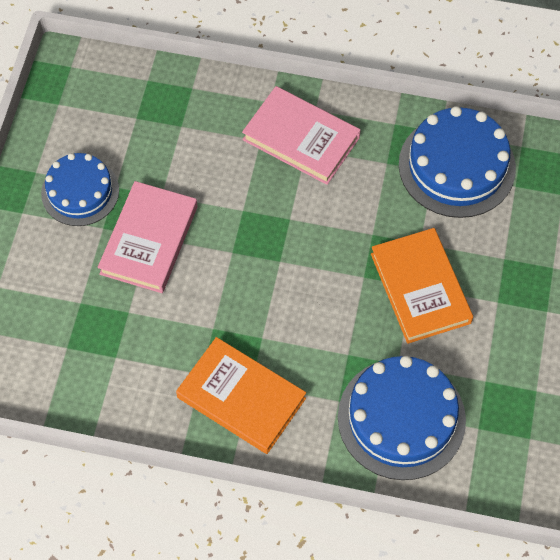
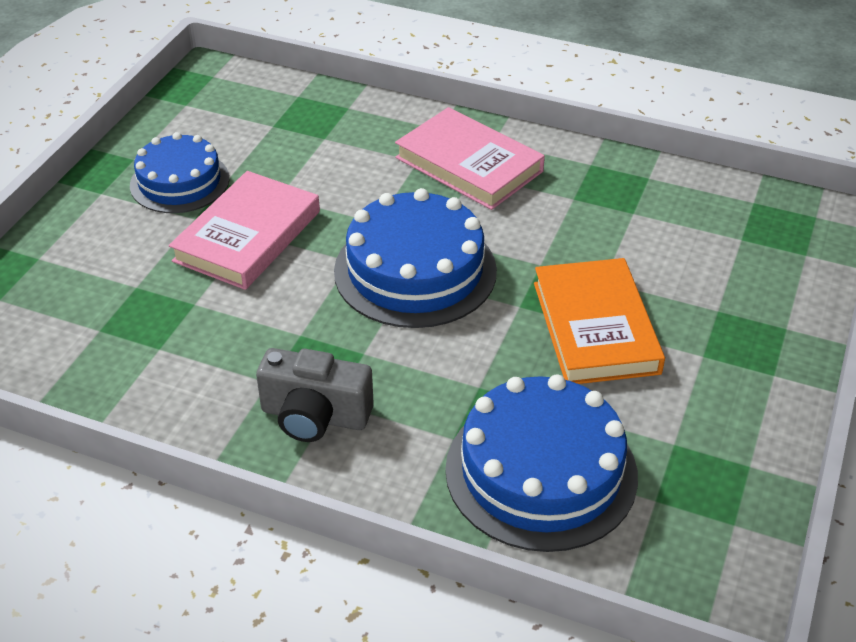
camera: 10 degrees right, 20 degrees down
(241, 398) = (315, 416): orange book -> grey camera
(457, 166) = (665, 211): blue cake -> blue cake (415, 271)

